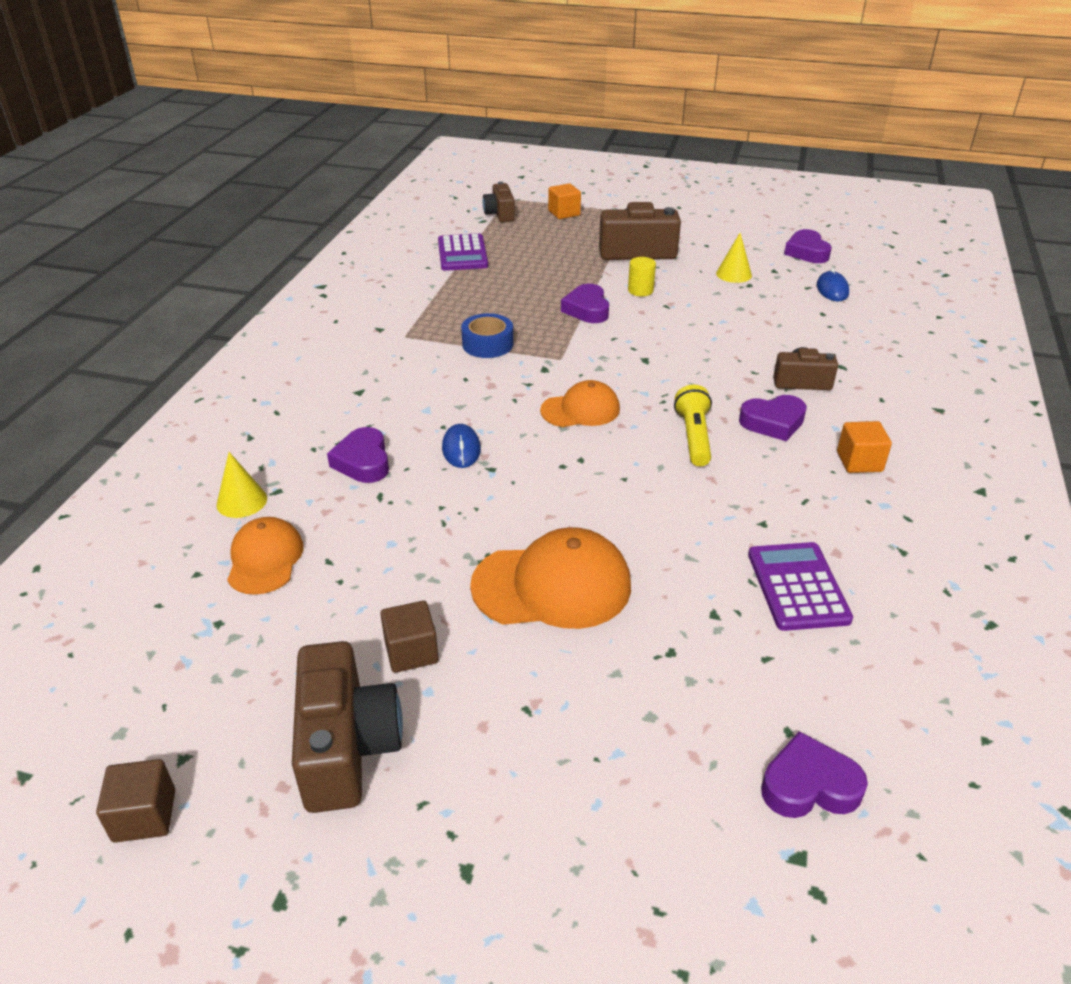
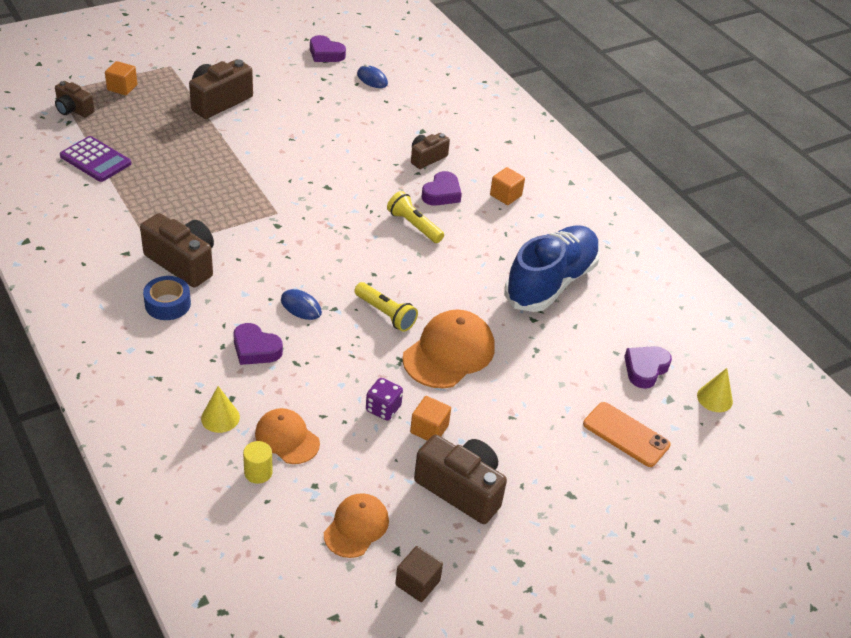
camera: 50 degrees left, 5 degrees up
(396, 595) = (383, 408): none -> purple dice
(411, 652) = (429, 429): brown cube -> orange cube
(413, 358) = (183, 262): none -> brown camera
(487, 344) = (217, 226): blue tape -> blue tape (168, 304)
(537, 504) = (385, 314): none -> yellow flashlight
(580, 410) = (334, 242): orange cap -> orange cap (356, 527)
(587, 309) = (246, 166): purple heart -> none
(640, 290) = (261, 134): yellow cylinder -> yellow cylinder (258, 472)
(658, 854) = (626, 434): none -> orange phone
(733, 274) = (302, 93): yellow cone -> yellow cone (714, 398)
(798, 587) = (551, 282): purple calculator -> blue shoe

